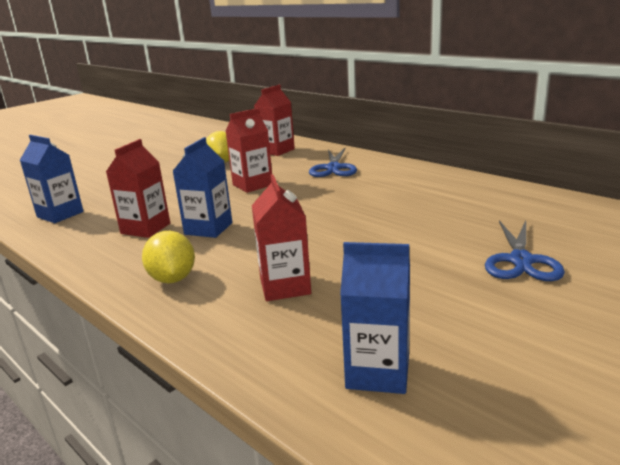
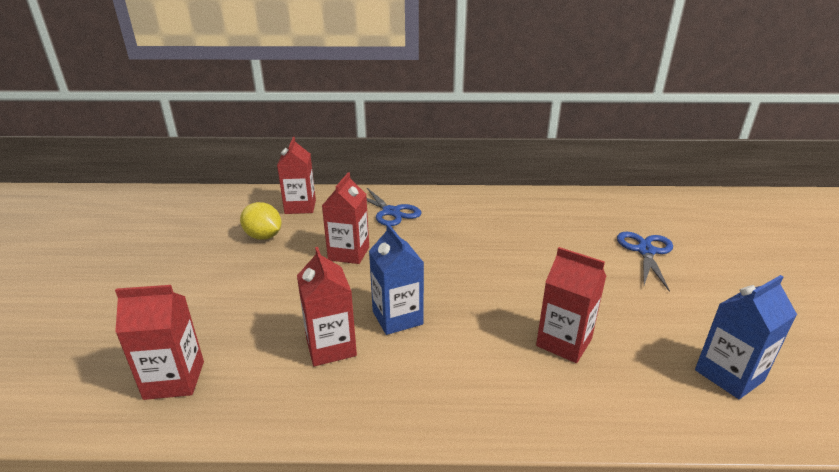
camera: 45 degrees left, 5 degrees up
(60, 214) = (174, 380): blue carton -> red carton
(172, 279) = (468, 386): yellow lemon -> none
(521, 261) = (645, 251): blue scissors -> blue scissors turned 135 degrees counterclockwise

